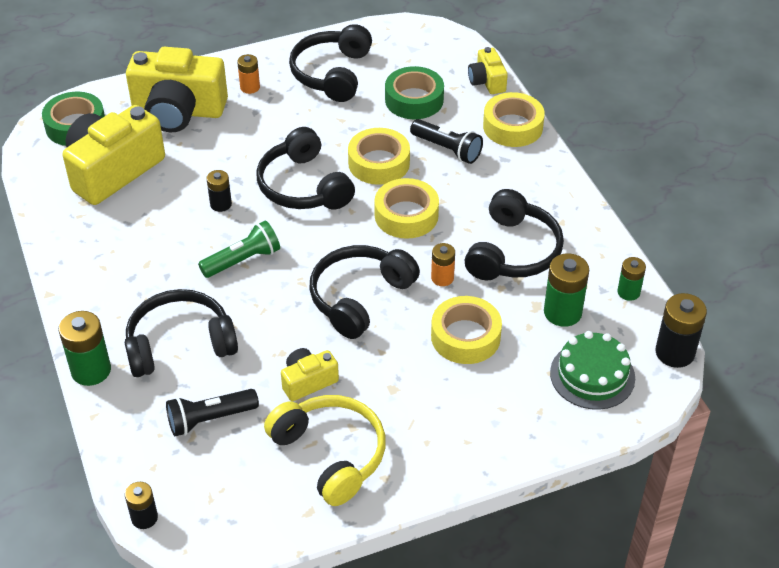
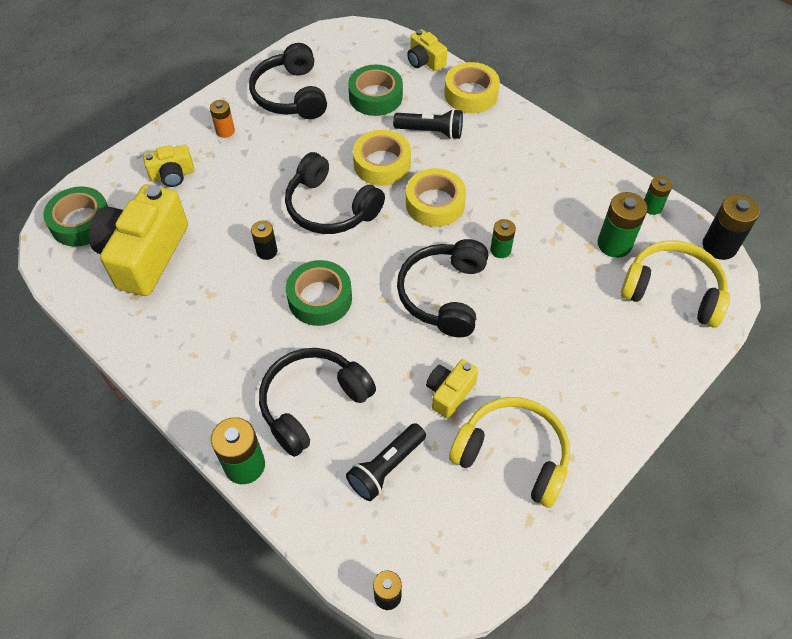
camera: 25 degrees left, 10 degrees up
(178, 111) = (172, 175): yellow camera -> yellow camera, size x0.49
(243, 260) = (320, 298): green flashlight -> green tape
(442, 278) = (500, 250): orange battery -> green battery
(465, 337) = (553, 296): yellow tape -> none
(513, 251) = (541, 204): black headphones -> none
(592, 375) = (672, 291): green cake -> yellow headphones

